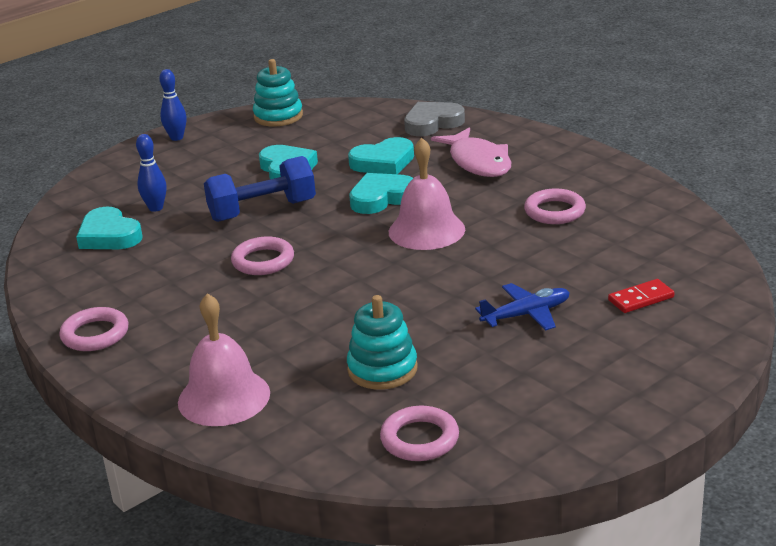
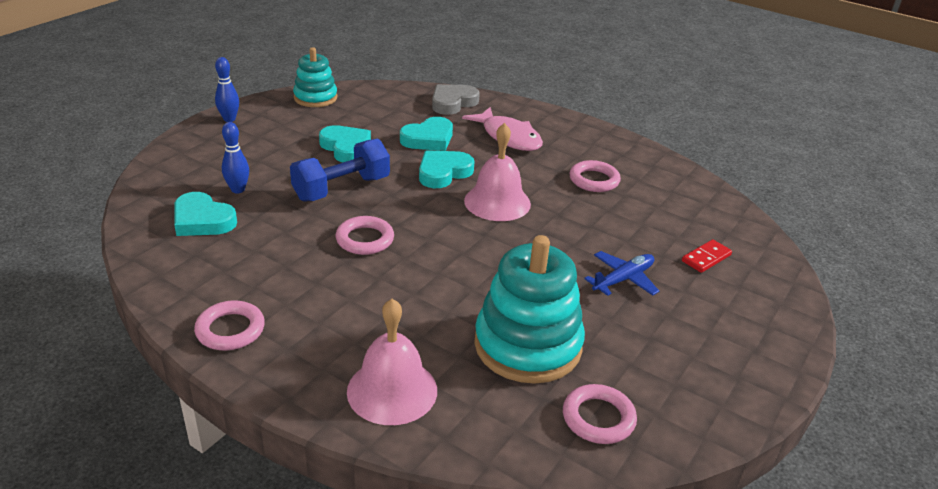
camera: 20 degrees left, 5 degrees up
(382, 369) = (527, 345): turquoise stacking toy -> turquoise stacking toy, size x1.67

